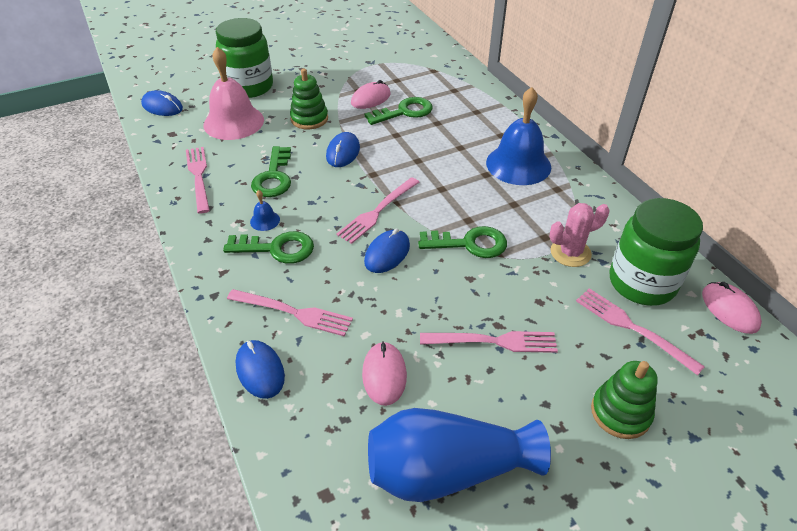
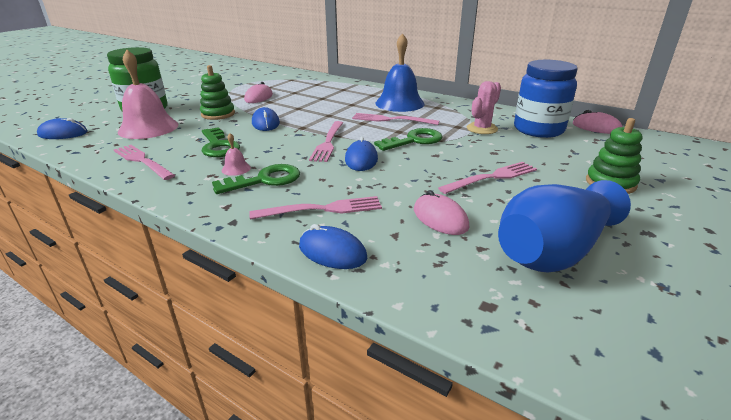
camera: 30 degrees left, 15 degrees down
(265, 220) = (236, 169): blue bell -> pink bell
(404, 112) = (292, 98): green key -> none
(631, 327) = (560, 148): pink fork -> pink fork (390, 120)
(642, 283) = (538, 130): green jar -> blue jar

